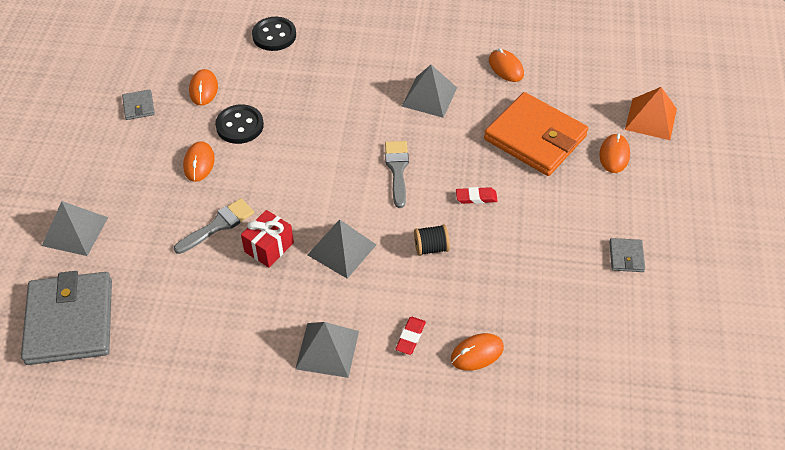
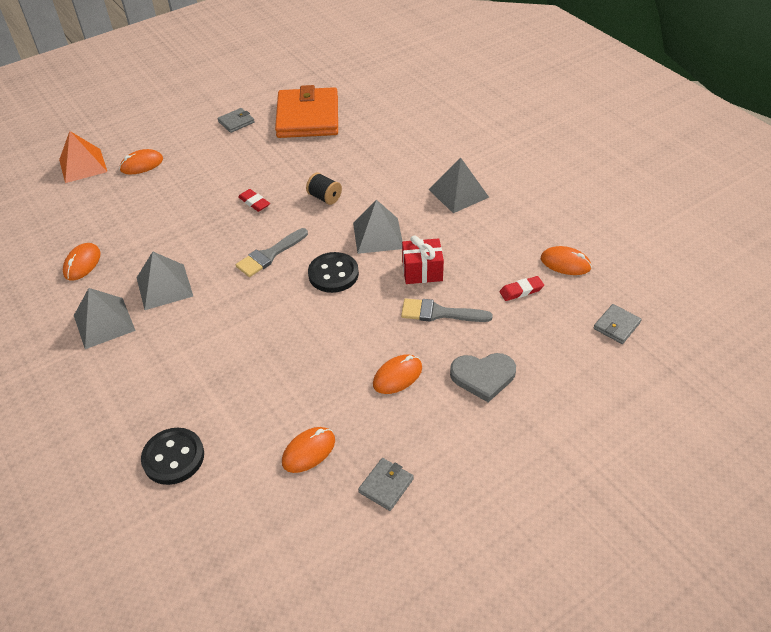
camera: 130 degrees left, 5 degrees down
(70, 321) = (616, 326): grey wallet -> grey wallet, size x0.42
(75, 231) = (558, 396): grey pyramid -> grey pyramid (104, 322)
(140, 205) = (483, 376): none -> grey heart
(240, 126) = (326, 383): black button -> black button (333, 274)
(410, 337) = (404, 167): red eraser -> red eraser (521, 291)
(477, 353) = (380, 139): orange mouse -> orange mouse (565, 263)
(535, 138) = (159, 206): orange wallet -> orange wallet (308, 117)

